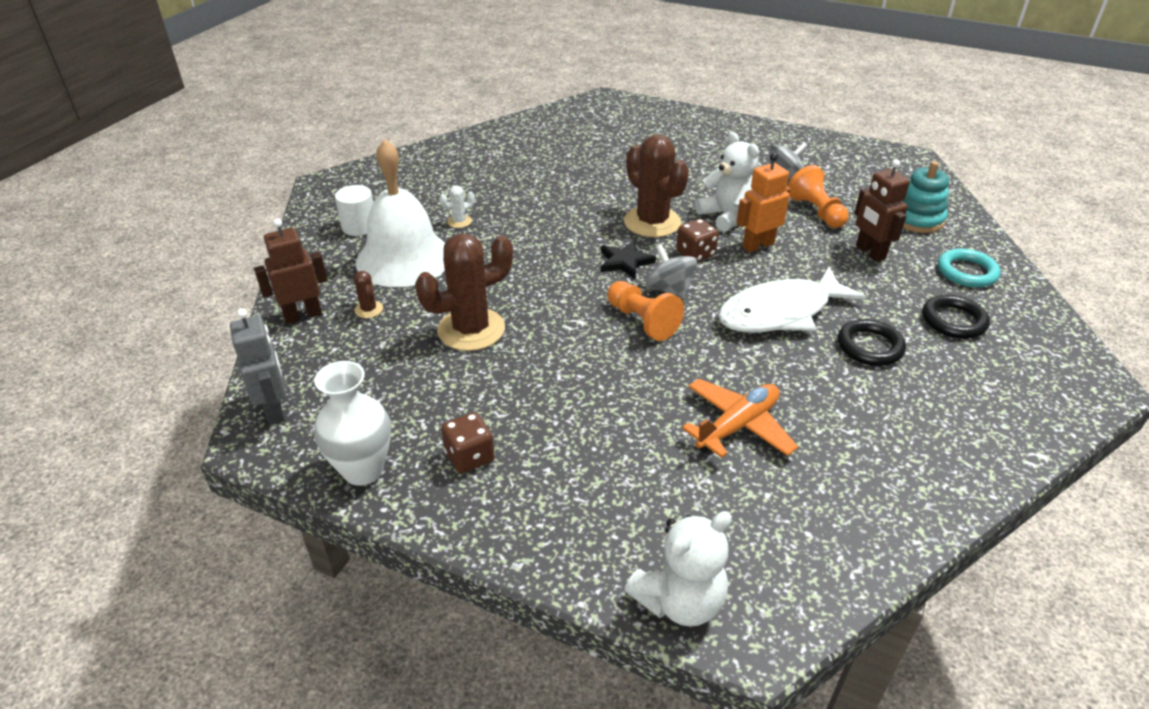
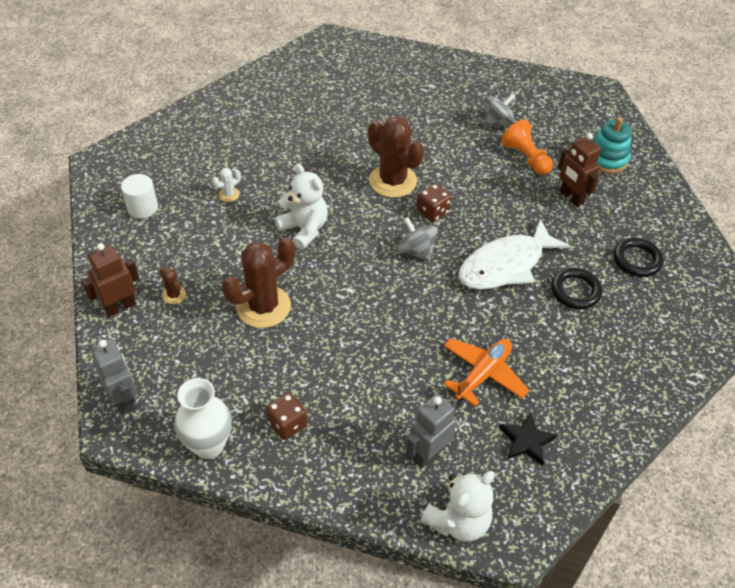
camera: 10 degrees left, 10 degrees up
(404, 258) = (190, 239): white bell -> none
(625, 262) = (376, 226): black star -> black star (526, 441)
(642, 321) = (399, 284): orange pawn -> none
(650, 511) = (428, 454): none -> grey robot
(726, 216) = (453, 169): white teddy bear -> white teddy bear (304, 229)
(758, 245) = (482, 198): orange robot -> none
(967, 272) = (646, 211): turquoise ring -> none

